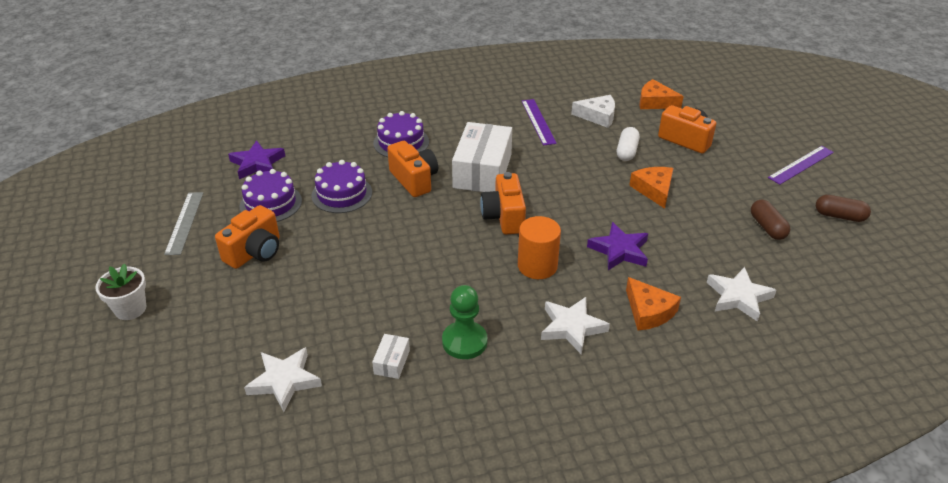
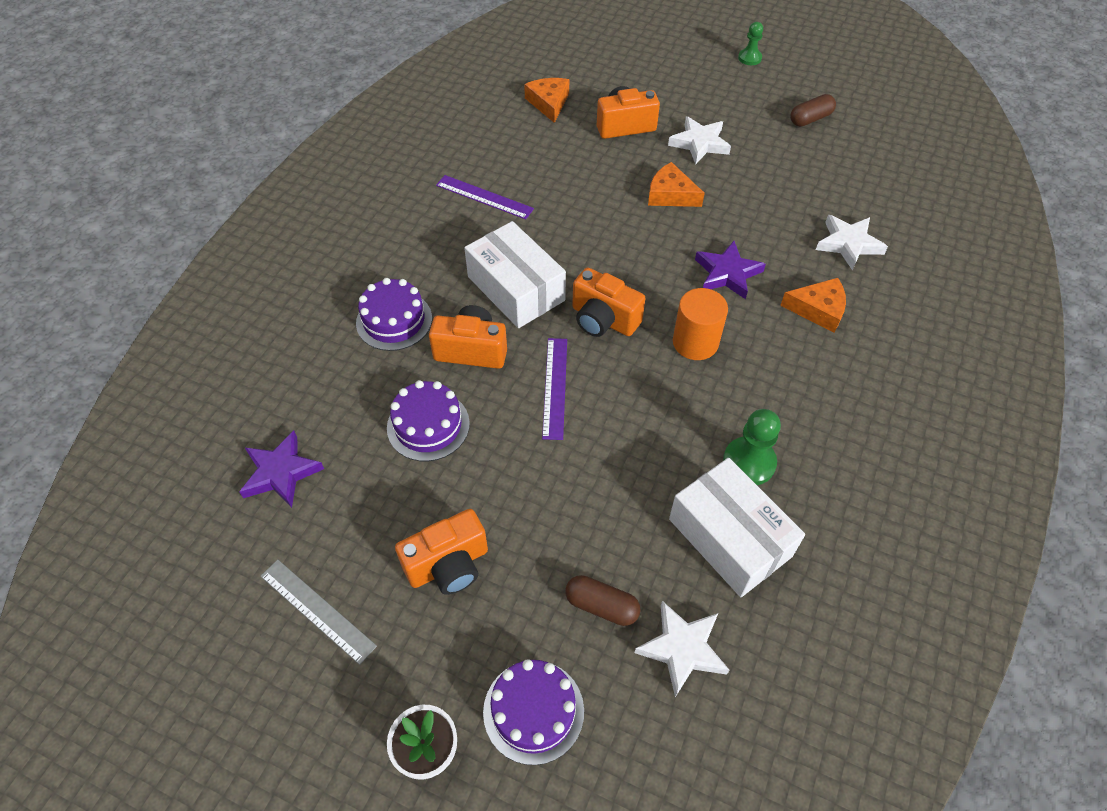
camera: 50 degrees left, 15 degrees up
(255, 252) = (448, 565): orange camera -> orange camera turned 75 degrees clockwise
(271, 203) = (374, 501): purple cake -> purple cake (533, 711)
(392, 362) = (729, 537): white box -> white box, size x2.32
(572, 327) = (795, 373): white star -> white star (699, 143)
(598, 116) = (525, 152): white cheese -> none
(627, 151) = (599, 172): white capsule -> none
(655, 102) = (549, 103): orange cheese -> orange cheese turned 105 degrees clockwise
(767, 227) = (785, 166): brown capsule -> brown capsule (601, 606)
(801, 165) = (729, 90): purple ruler -> purple ruler (554, 387)
(851, 157) = (749, 58): none -> green pawn

